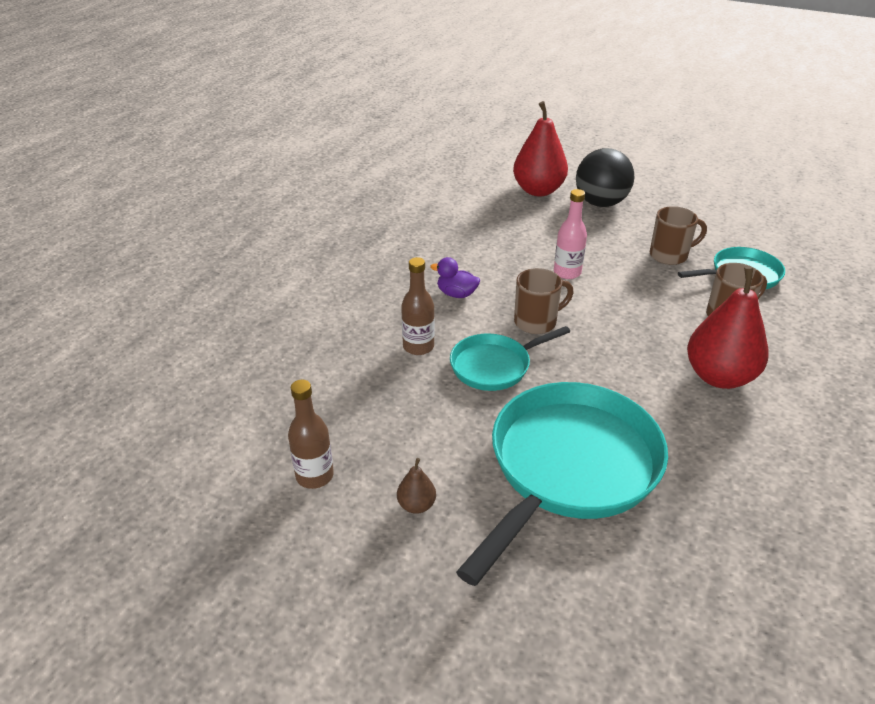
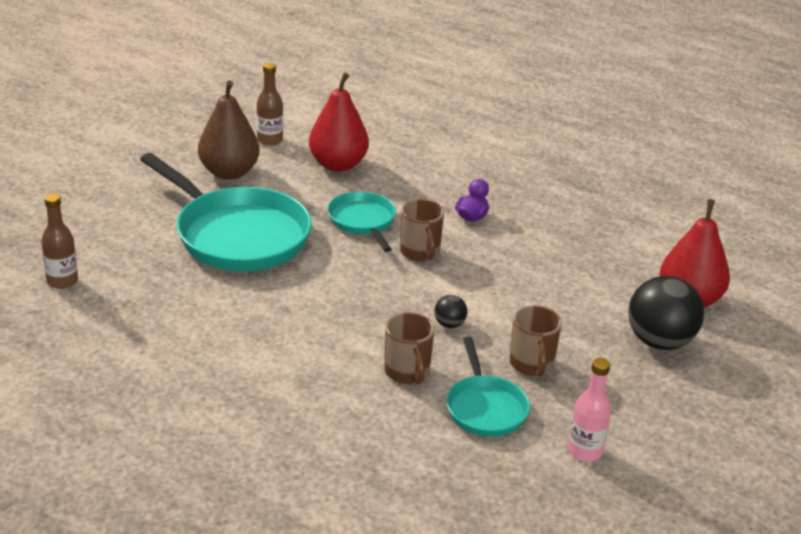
camera: 95 degrees right, 5 degrees down
(416, 505) = (229, 172): brown pear -> brown pear, size x2.28
(418, 347) = (397, 190): brown bottle -> brown bottle (62, 281)
(567, 272) = (502, 285): pink bottle -> pink bottle (585, 451)
(644, 298) = (449, 324): none -> black ball
(719, 376) = (315, 336): red pear -> red pear (338, 165)

